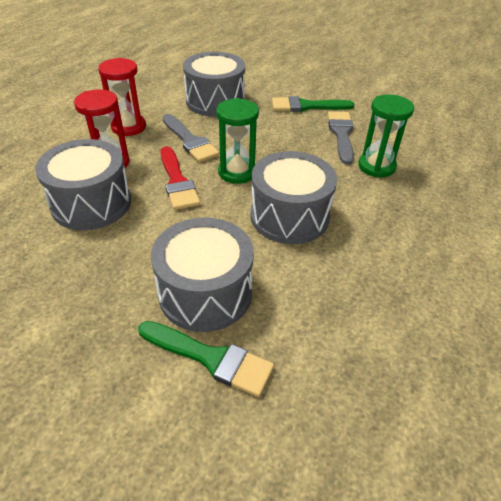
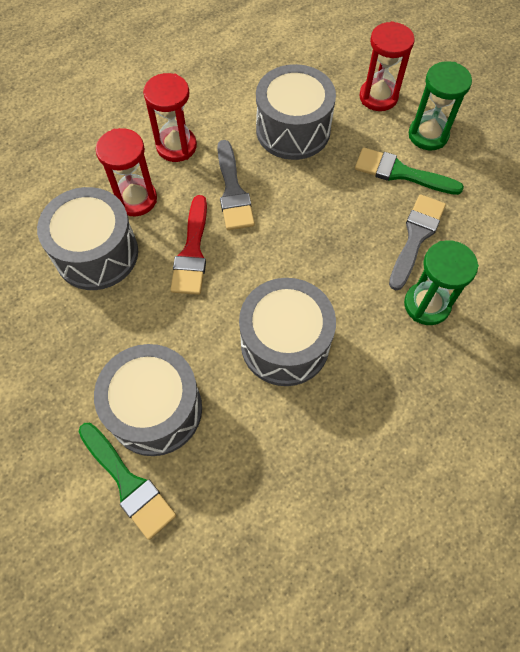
camera: 25 degrees right, 20 degrees up
(237, 172) = (261, 259): green hourglass -> green hourglass (428, 135)
(264, 75) = (378, 97): none -> red hourglass

